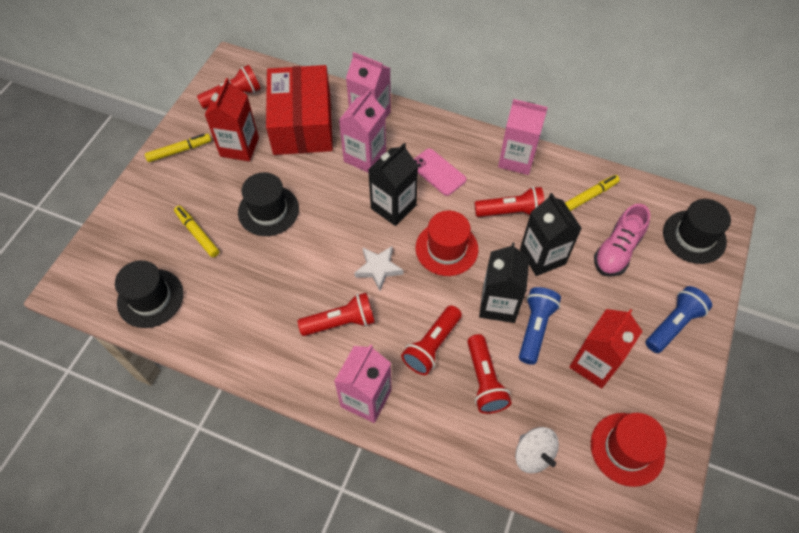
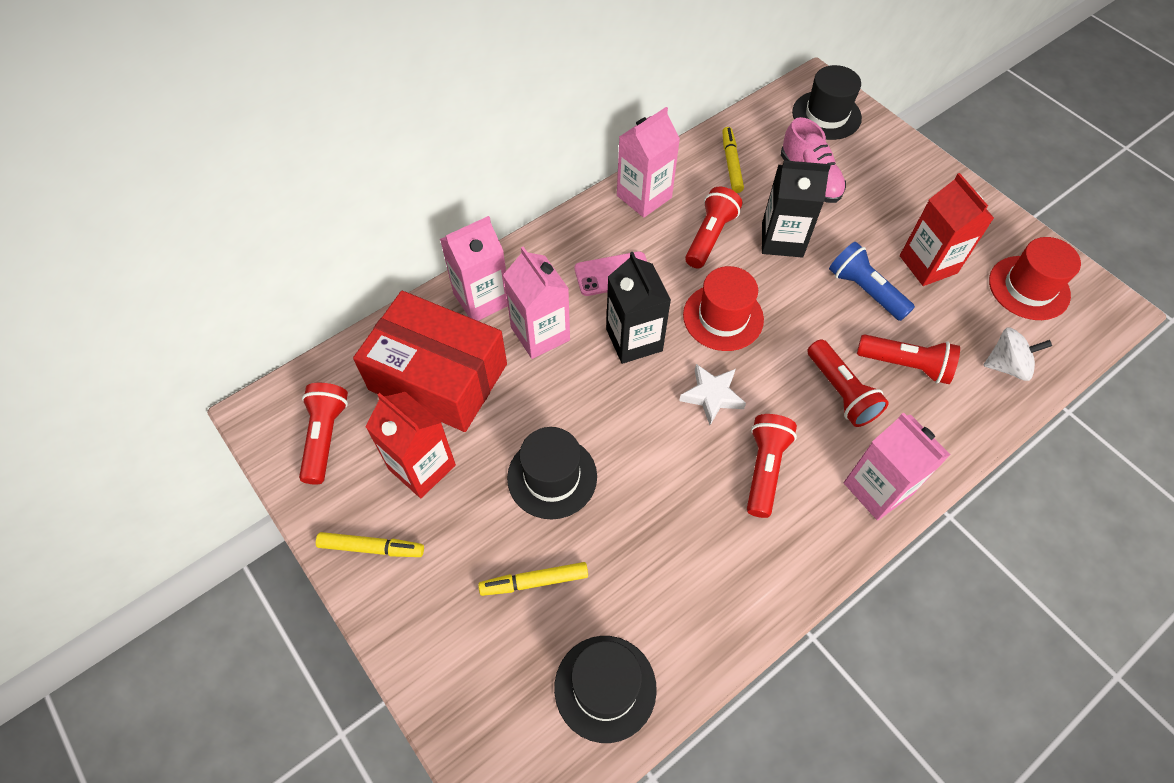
camera: 60 degrees left, 0 degrees up
(179, 151) = (371, 547): yellow marker -> yellow marker turned 90 degrees clockwise
(498, 304) = (820, 306): black carton -> none
(673, 325) = (914, 183): blue flashlight -> none

